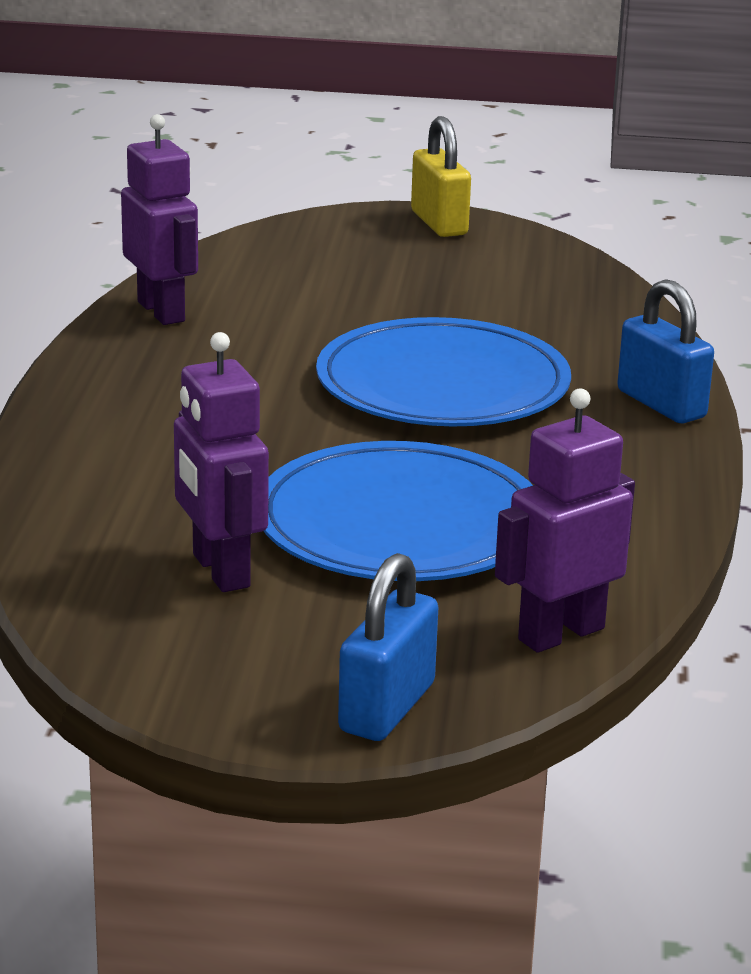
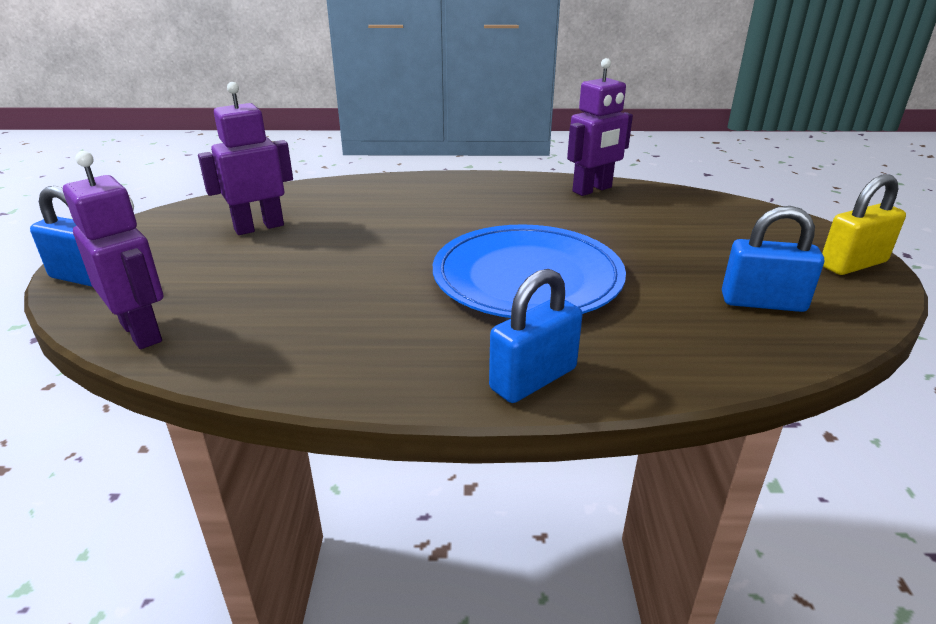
camera: 85 degrees right, 5 degrees up
(399, 524) = (308, 272): blue plate -> none
(518, 280) = (763, 302): none -> blue padlock

